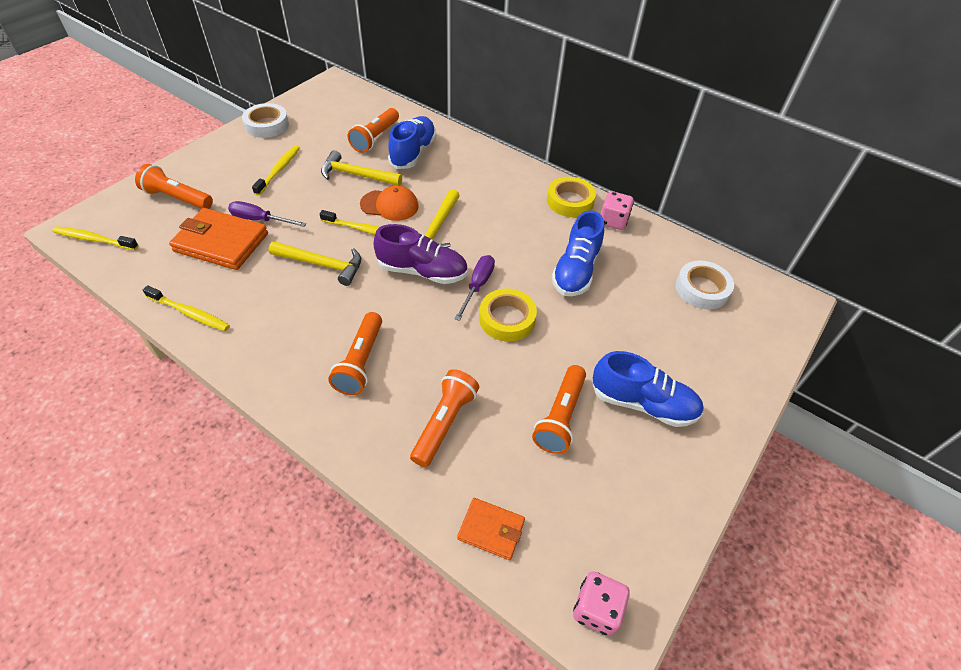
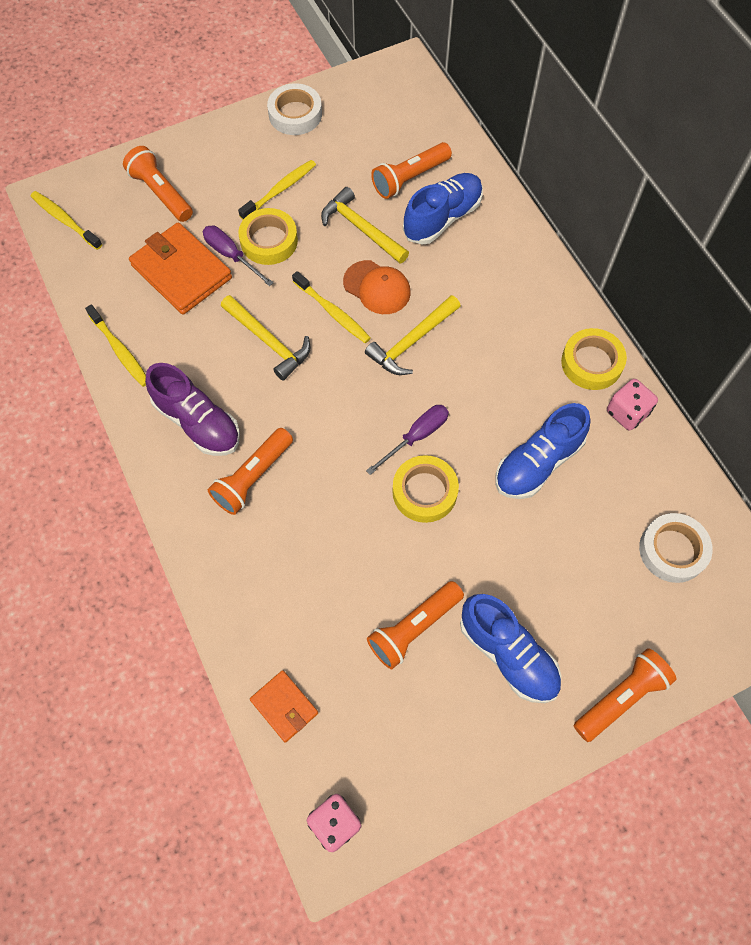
camera: 30 degrees right, 15 degrees up
(287, 202) = (269, 241): none -> yellow tape
(422, 271) = (367, 393): purple shoe -> purple shoe (197, 422)
(444, 423) = (298, 581): orange flashlight -> orange flashlight (621, 697)

